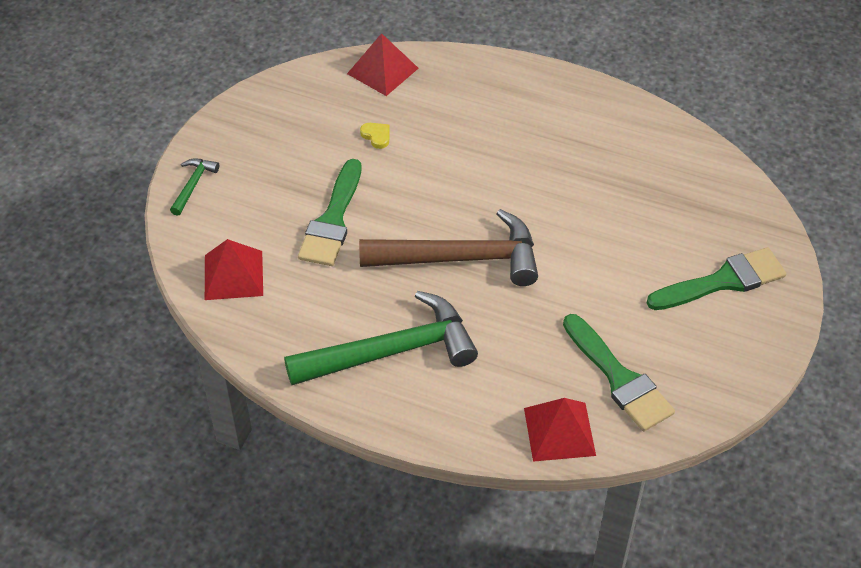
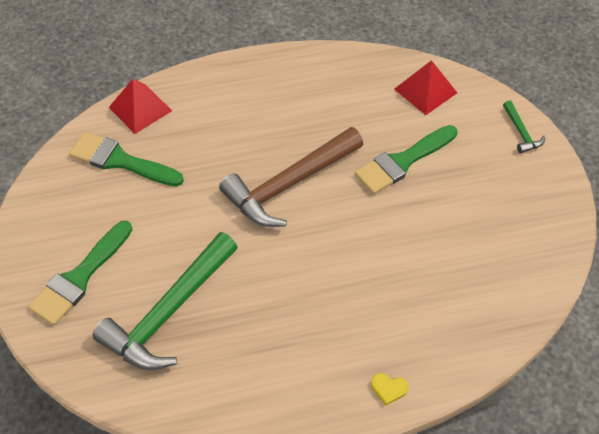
camera: 145 degrees right, 5 degrees up
(332, 220) = (402, 162): green brush -> green brush turned 105 degrees counterclockwise
(376, 136) = (440, 249): yellow heart -> yellow heart (388, 389)
(382, 70) = (500, 318): red pyramid -> none
(391, 352) = (282, 99): green hammer -> green hammer (169, 312)

